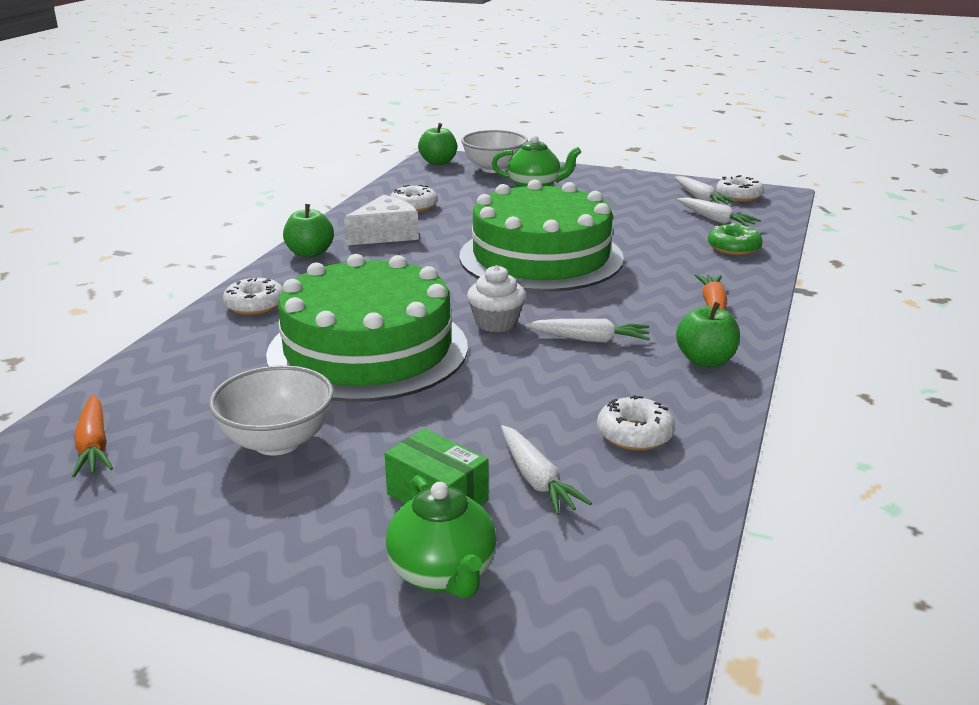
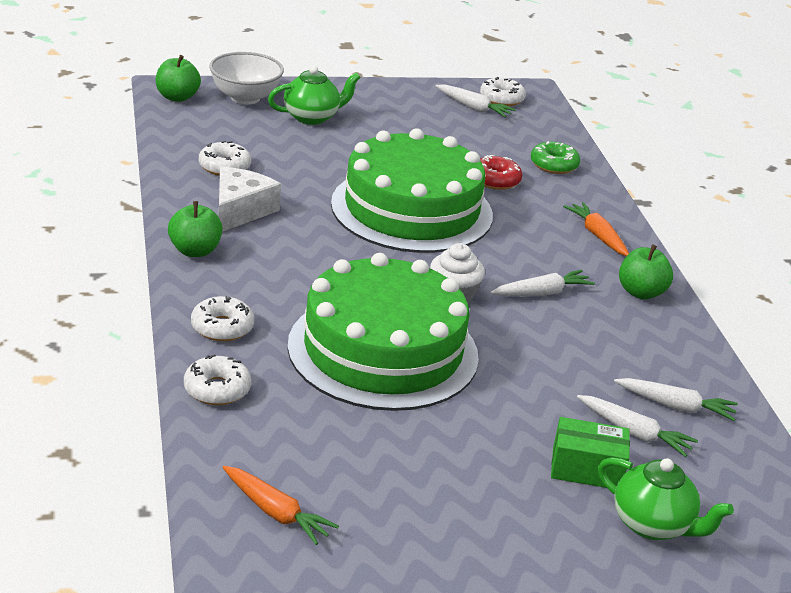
camera: 35 degrees left, 5 degrees up
(277, 442) = (419, 460): white bowl -> none
(634, 434) = (658, 374): white donut -> white donut (217, 389)
(654, 250) = (495, 180): none -> red donut
(715, 220) = (510, 133): white carrot -> white carrot (675, 406)

